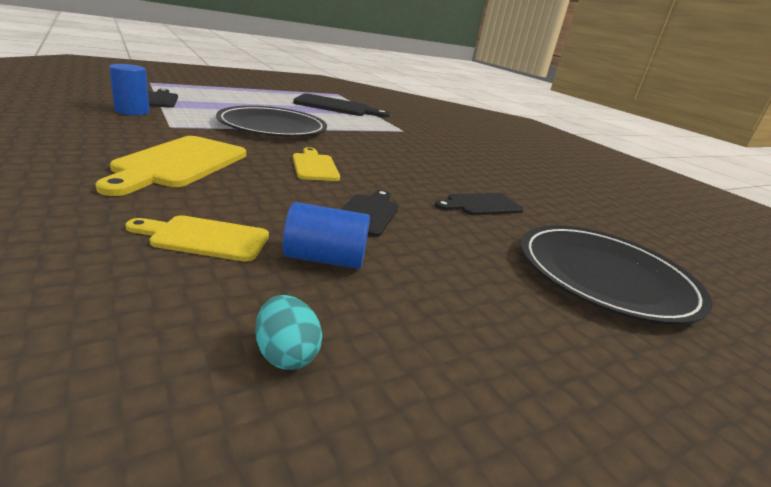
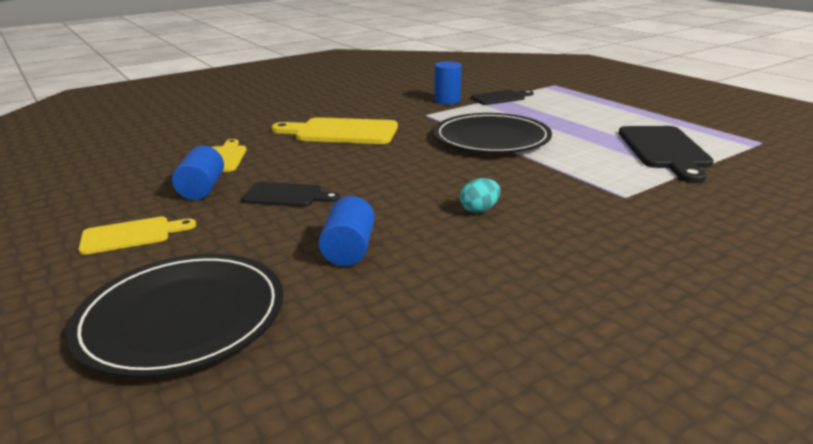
camera: 90 degrees right, 0 degrees up
(286, 354) = (104, 191): turquoise egg -> turquoise egg (479, 210)
(314, 166) = (387, 167): yellow cutting board -> yellow cutting board (131, 235)
(481, 205) = (349, 250): black cutting board -> blue cylinder

